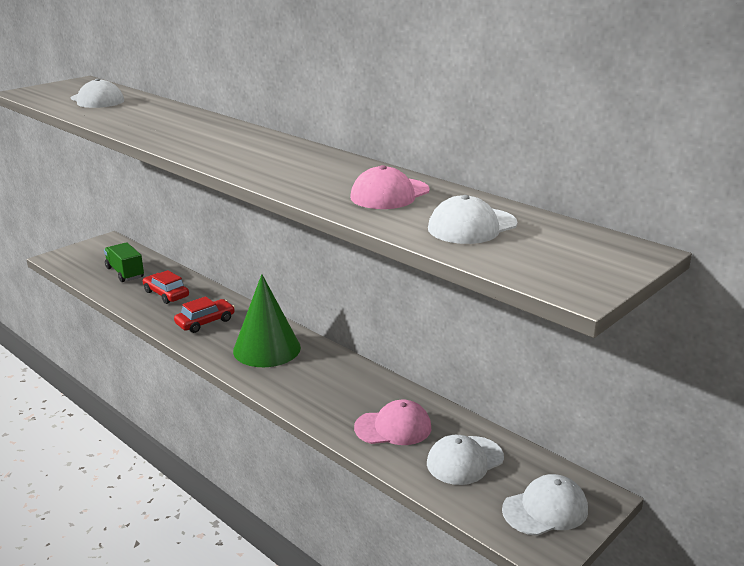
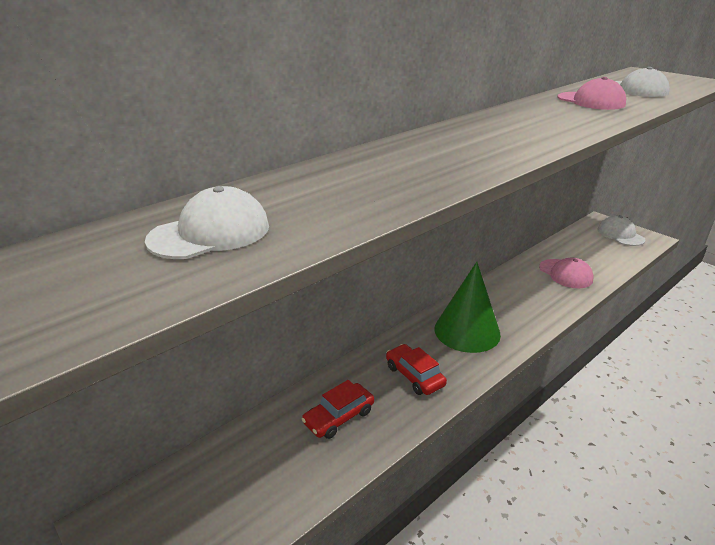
camera: 85 degrees left, 5 degrees up
(125, 273) = (257, 474): green truck -> none
(393, 427) = (565, 274): pink cap -> pink cap turned 150 degrees clockwise
(464, 460) = (589, 252): white cap -> none

